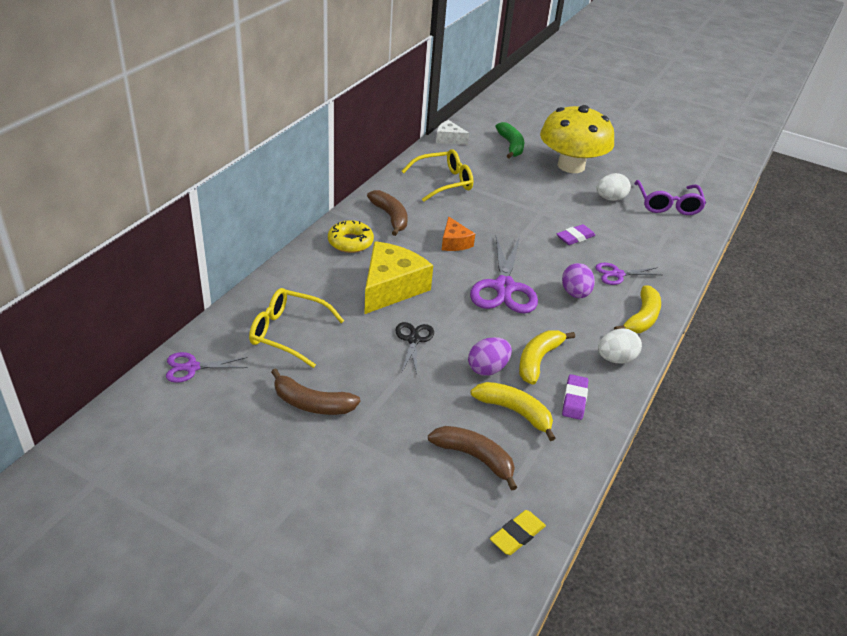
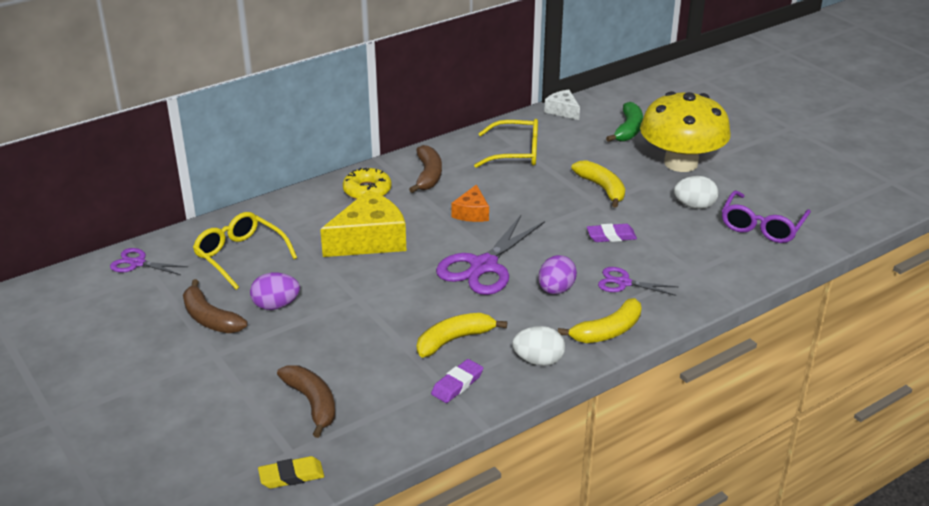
camera: 30 degrees right, 5 degrees down
(413, 340) = (348, 290): black scissors -> none
(487, 369) = (396, 334): purple egg -> purple egg (276, 305)
(515, 412) = (386, 377): yellow banana -> yellow banana (602, 188)

